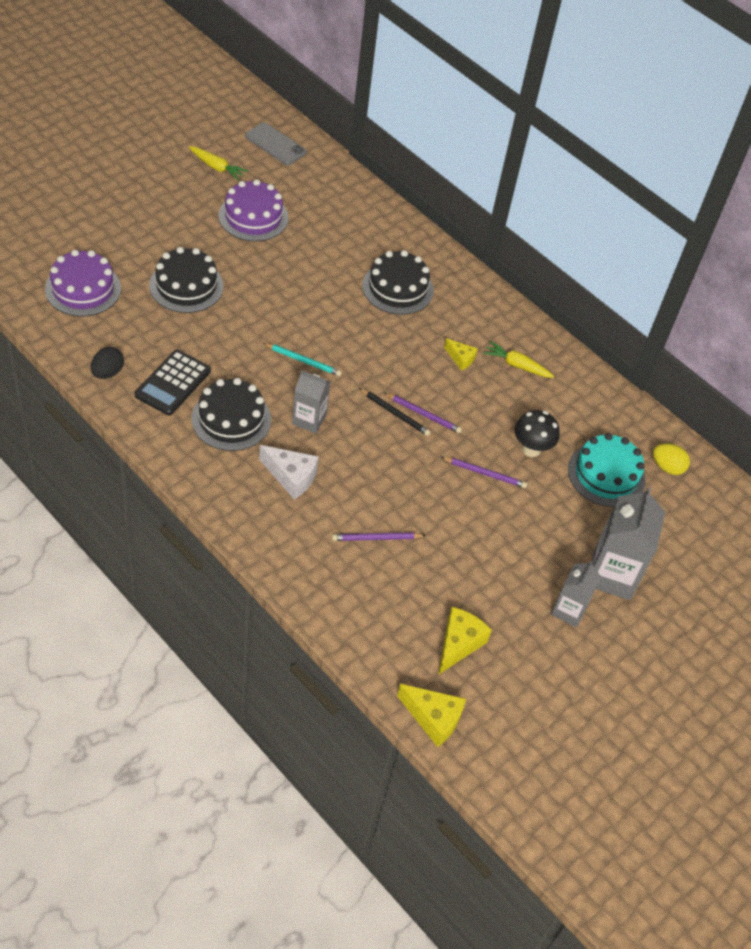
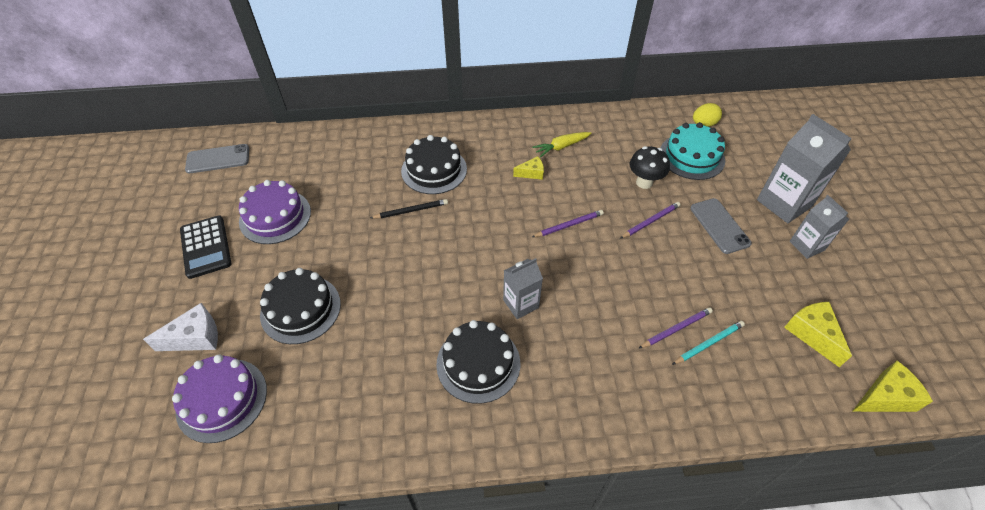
camera: 45 degrees left, 0 degrees up
(107, 372) = (342, 439): black egg -> none
(173, 383) = (401, 387): black calculator -> black calculator (206, 247)
(216, 167) = (197, 210): yellow carrot -> none
(291, 477) = (574, 354): white cheese -> white cheese (195, 337)
(303, 361) = (456, 271): turquoise pencil -> turquoise pencil (708, 343)
(376, 538) = (676, 329): purple pencil -> purple pencil turned 150 degrees counterclockwise
(395, 413) = (555, 242): black pencil -> black pencil (411, 210)
(529, 530) = (719, 226): none -> grey phone

